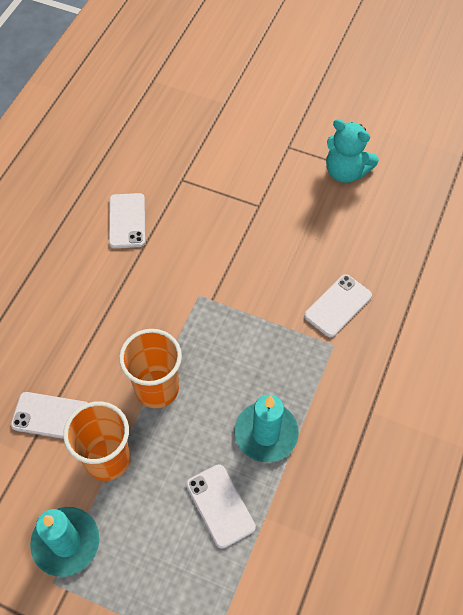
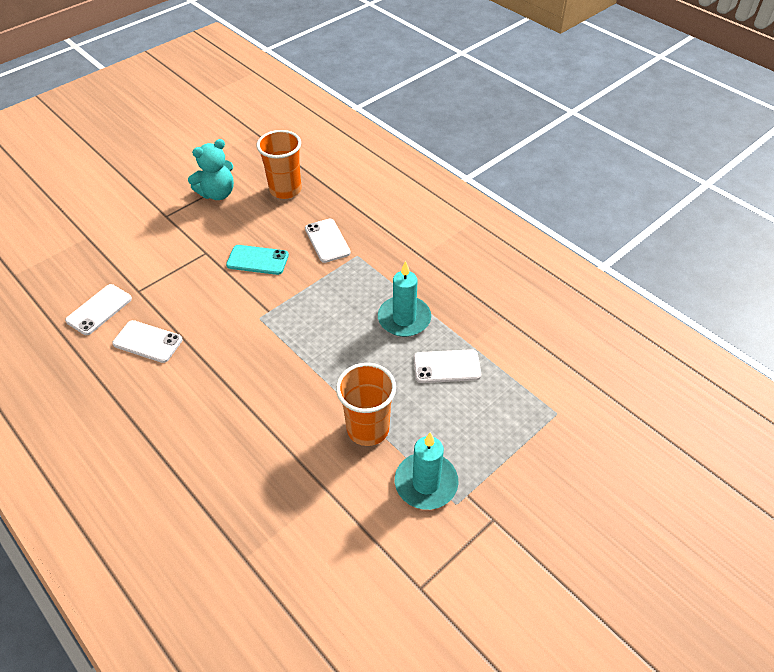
camera: 65 degrees left, 10 degrees down
(51, 416) = (303, 460): white phone -> white phone (99, 310)
(157, 389) = (325, 374): orange cup -> orange cup (285, 190)
(273, 255) = (257, 260): none -> turquoise phone

